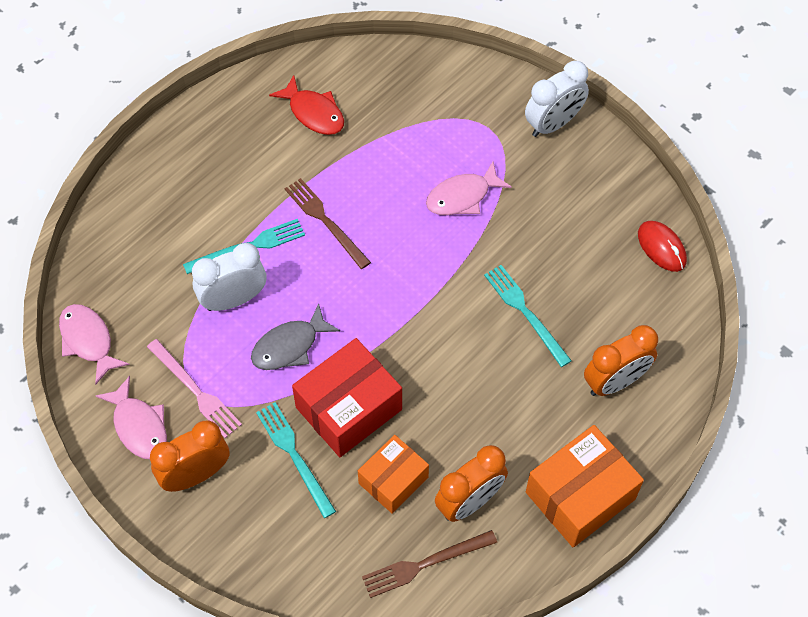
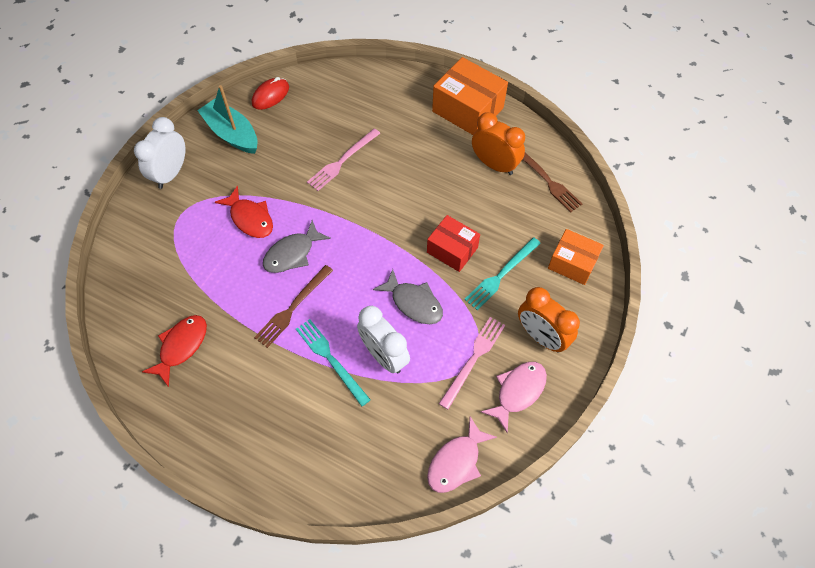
camera: 105 degrees left, 0 degrees up
(349, 408) = (452, 250): red box -> red box, size x0.64
(393, 480) = (496, 210): orange box -> orange box (572, 263)
(398, 232) = (292, 253): none -> grey fish
(462, 196) = (250, 218): pink fish -> red fish
(525, 312) = (342, 161): turquoise fork -> pink fork
(553, 124) = (171, 173): white clock -> white clock turned 105 degrees counterclockwise
(602, 194) = (232, 134): none -> turquoise boat
(615, 382) = (381, 105): orange clock -> none

